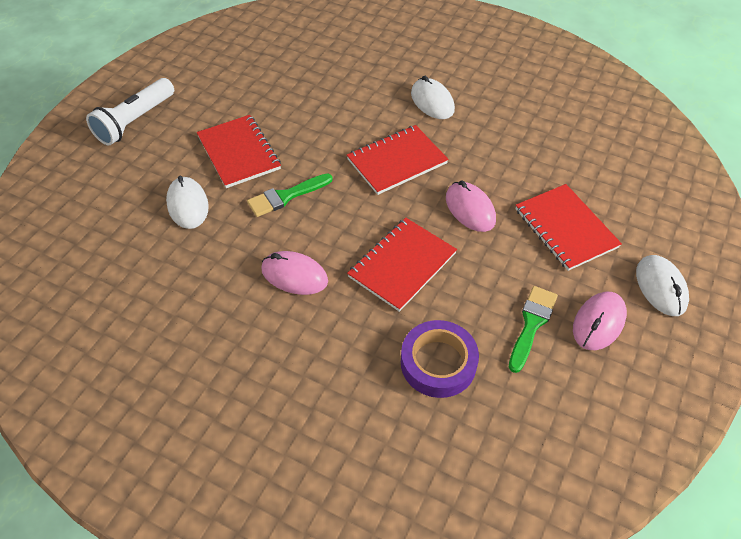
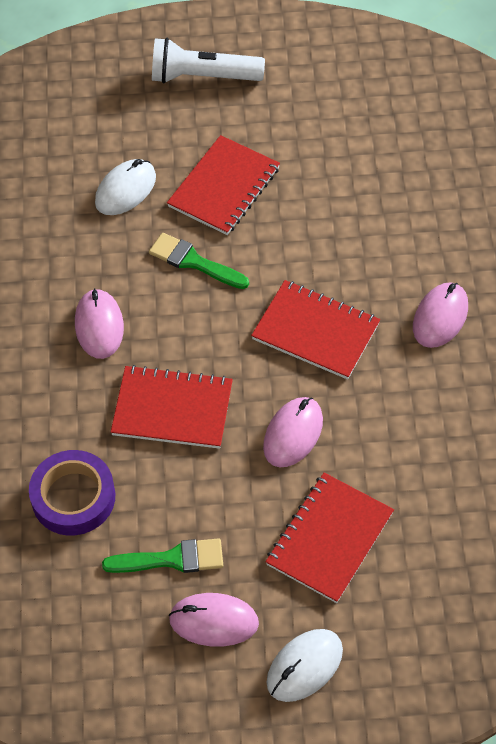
camera: 60 degrees right, 5 degrees up
(432, 102) = (440, 317): white mouse -> pink mouse

